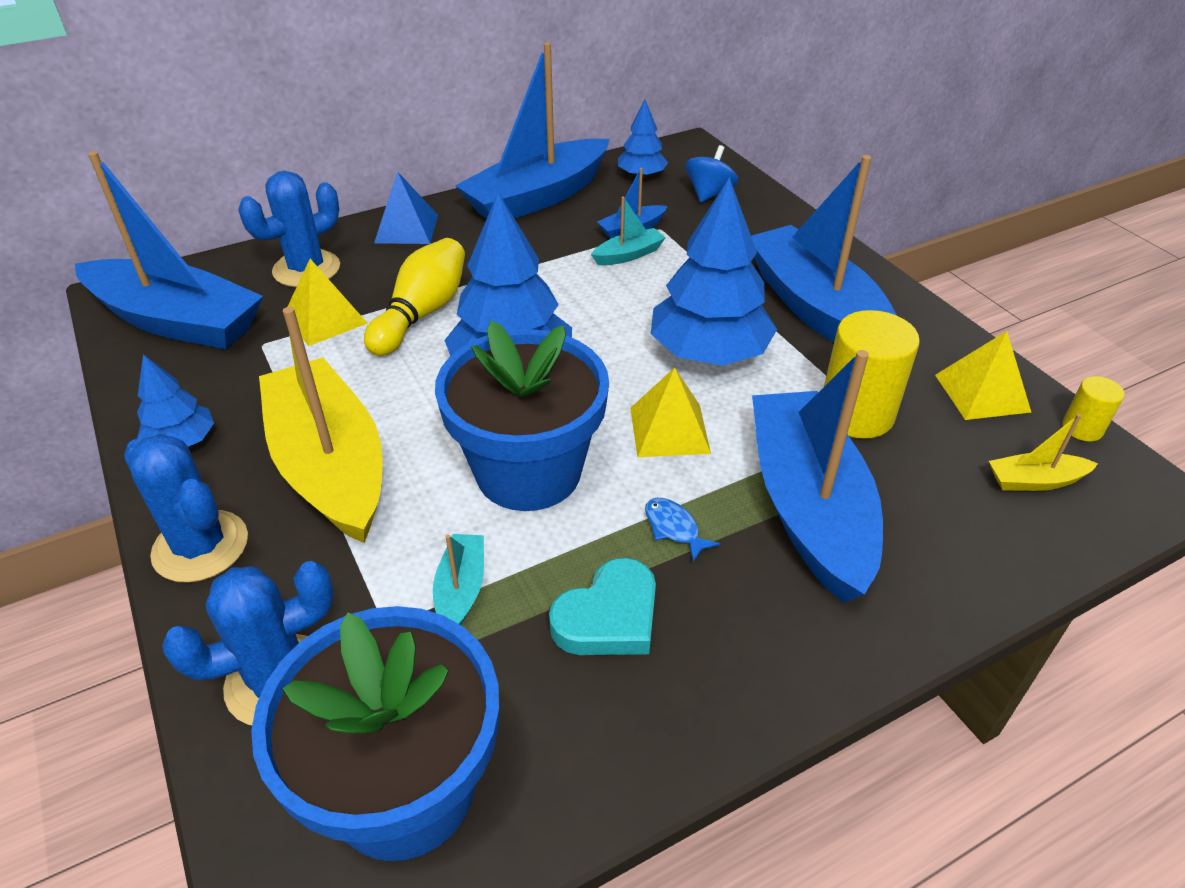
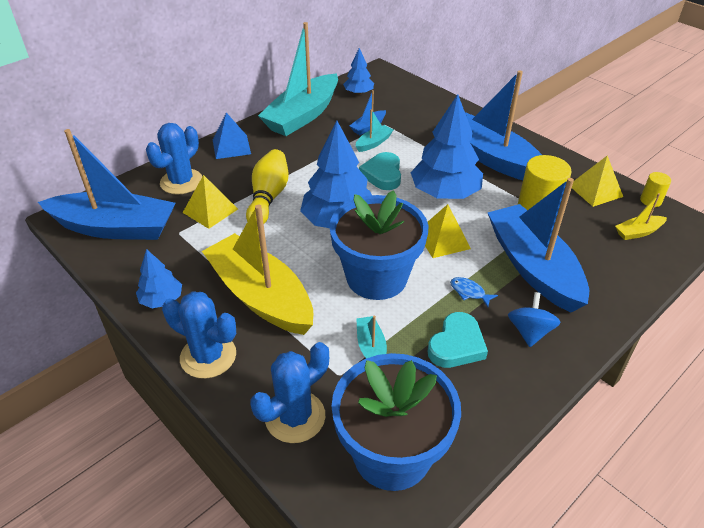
camera: 15 degrees left, 0 degrees up
(537, 198) = (302, 115): blue boat -> turquoise boat
(619, 306) = (382, 174): none -> turquoise heart
(709, 194) = (403, 99): blue spinning top -> blue spinning top (529, 332)

